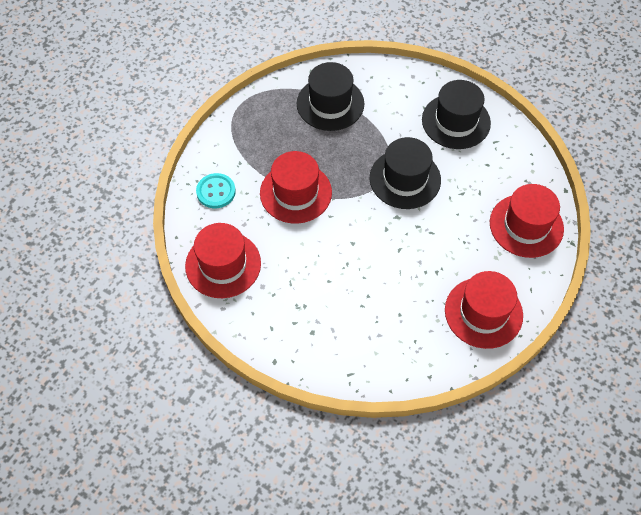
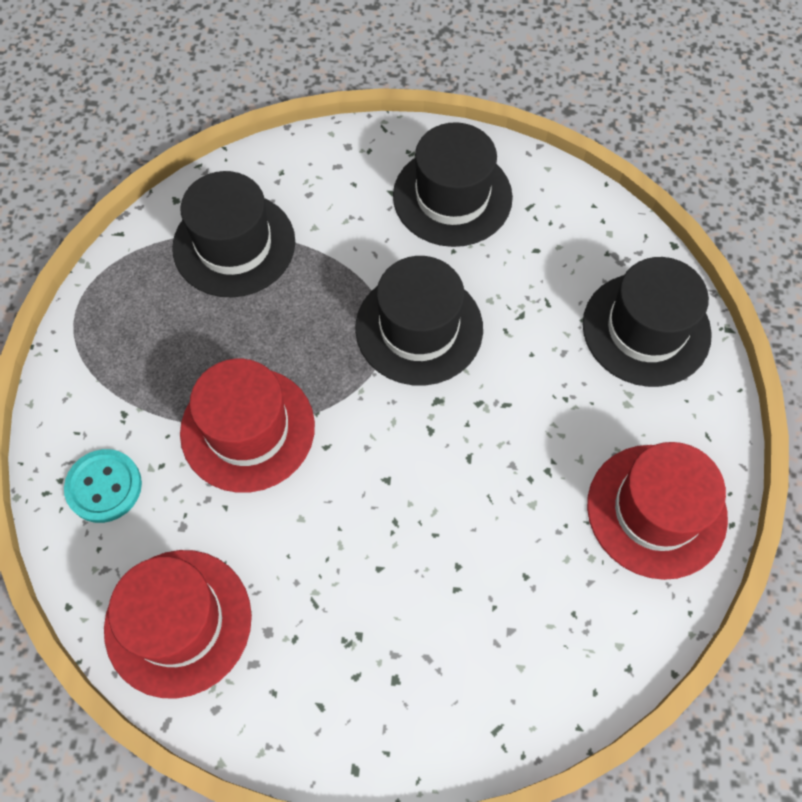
camera: 25 degrees left, 5 degrees up
(526, 225) = (646, 329): red hat -> black hat

